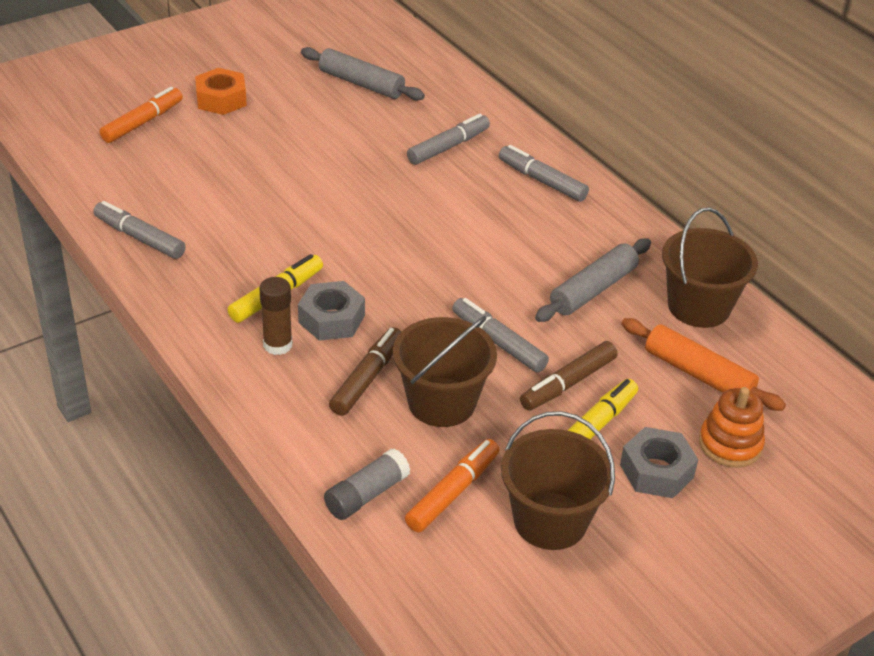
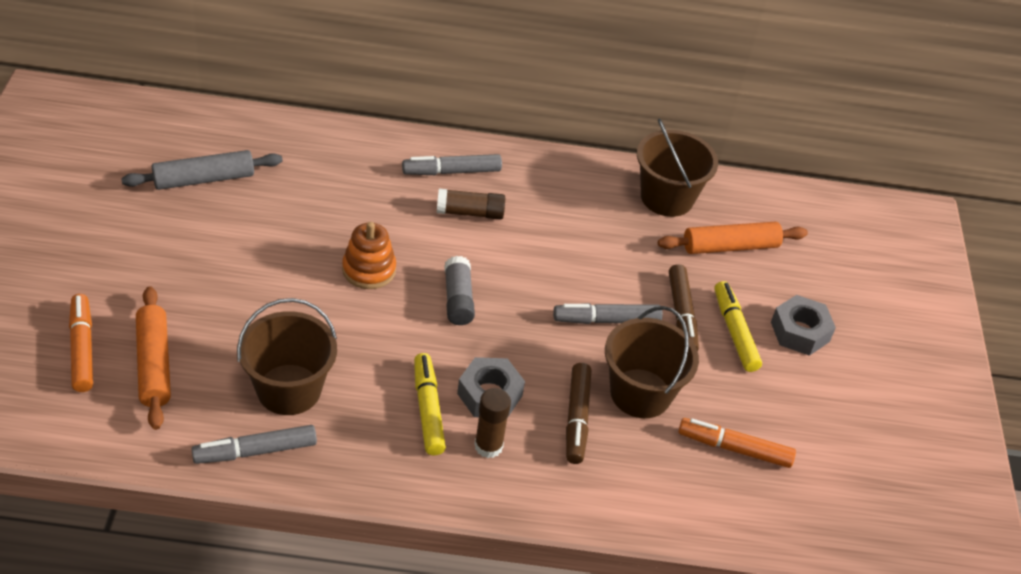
camera: 55 degrees left, 5 degrees up
(165, 156) = (154, 364): none -> orange rolling pin
(221, 99) = (114, 276): orange nut -> none
(366, 495) = (698, 498): grey glue stick -> grey glue stick (458, 299)
(367, 378) = (577, 418): brown marker -> brown marker turned 150 degrees counterclockwise
(448, 147) = (351, 190): grey marker -> none
(452, 492) = (735, 449): orange marker -> orange marker turned 60 degrees counterclockwise
(511, 212) = (470, 213): none -> brown glue stick
(550, 521) = (801, 416): brown bucket -> brown bucket (289, 390)
(593, 289) = (599, 234): grey rolling pin -> none
(730, 444) = (805, 280): orange stacking toy -> orange stacking toy (369, 270)

